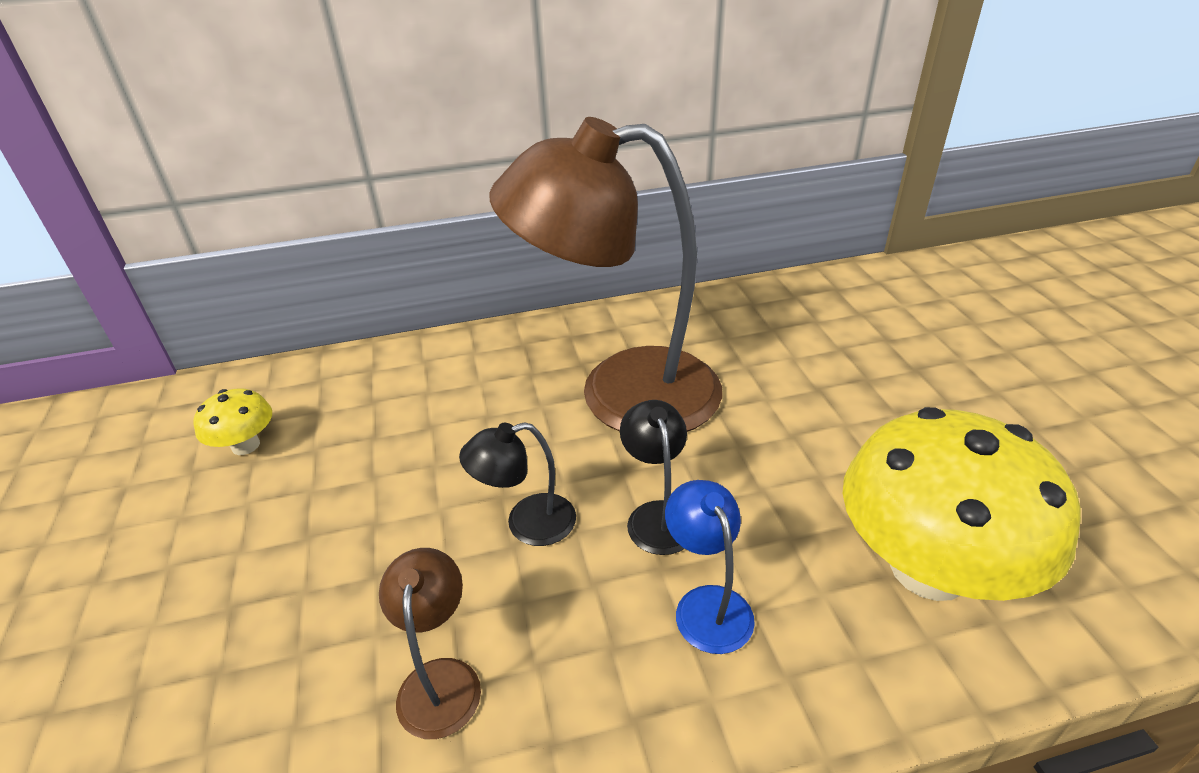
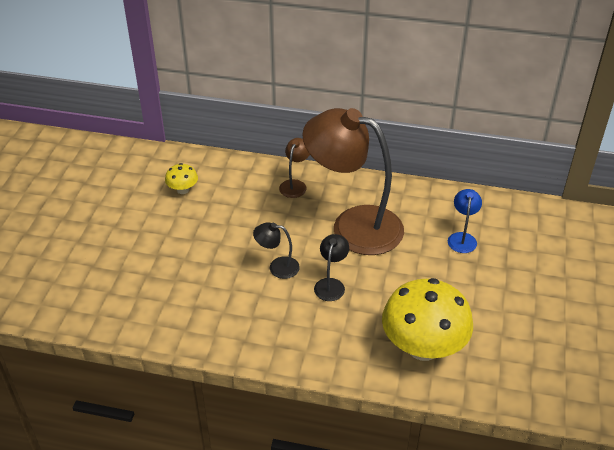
camera: 25 degrees right, 5 degrees up
(440, 679) = (218, 307): brown lamp -> brown lamp (295, 185)
(707, 604) = (326, 323): blue lamp -> blue lamp (462, 238)

